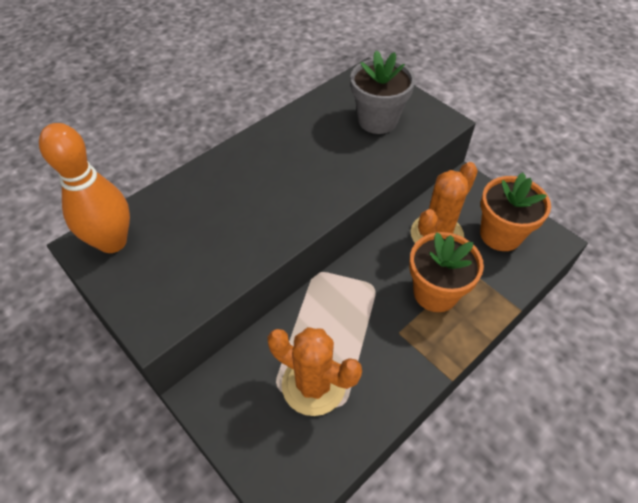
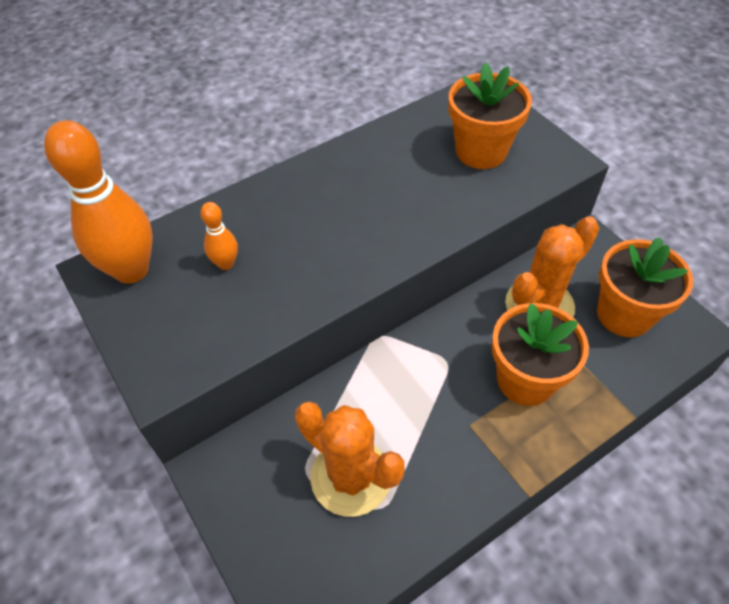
camera: 10 degrees right, 0 degrees up
(190, 228) = (226, 264): none -> orange bowling pin
(377, 120) = (481, 151): grey flower pot -> orange flower pot

